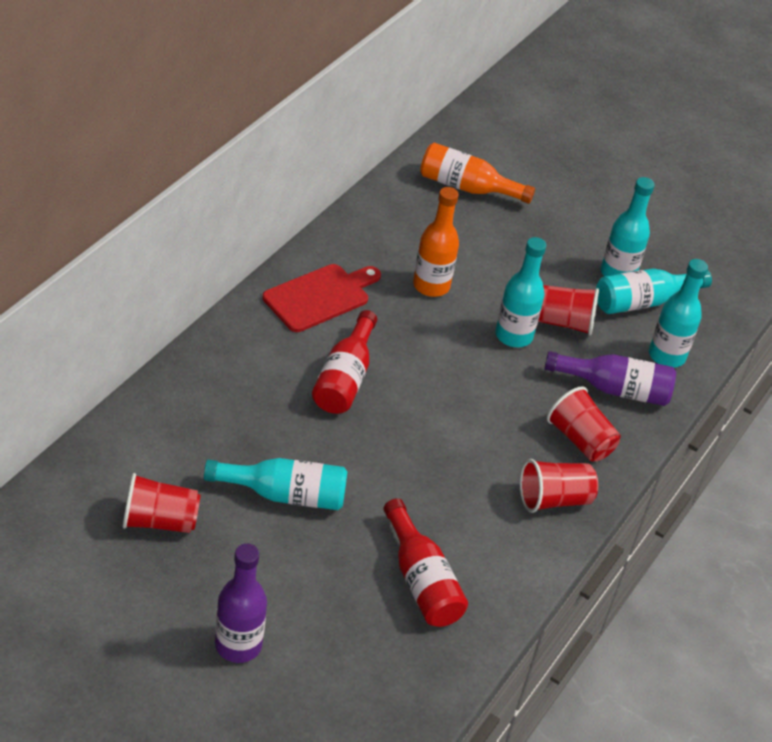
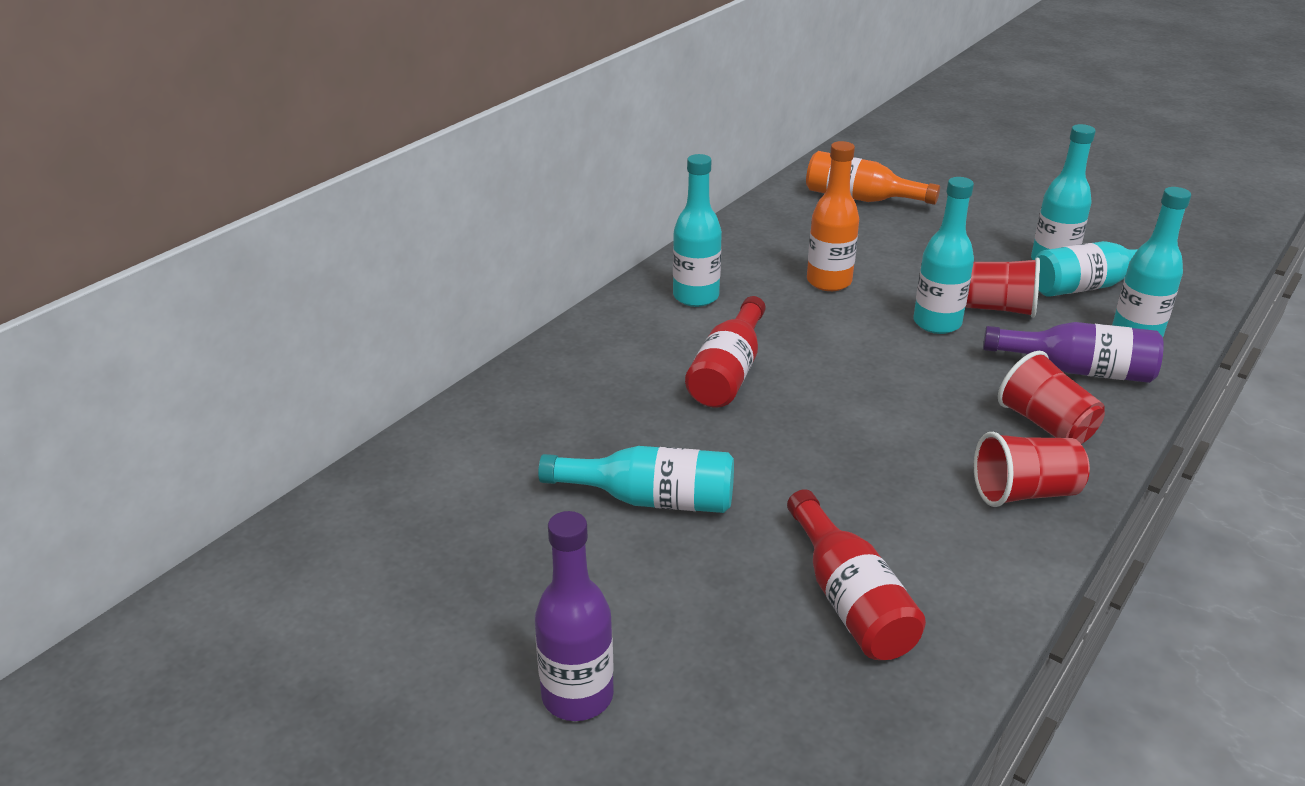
camera: 10 degrees right, 10 degrees down
(159, 521) = (477, 536): red cup -> none
(320, 297) = (696, 297): red cutting board -> turquoise bottle

